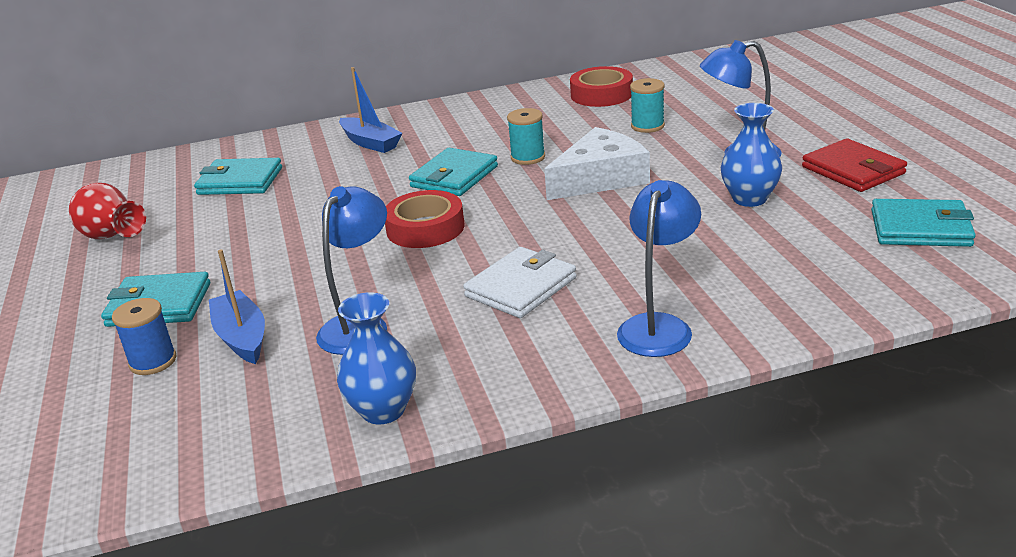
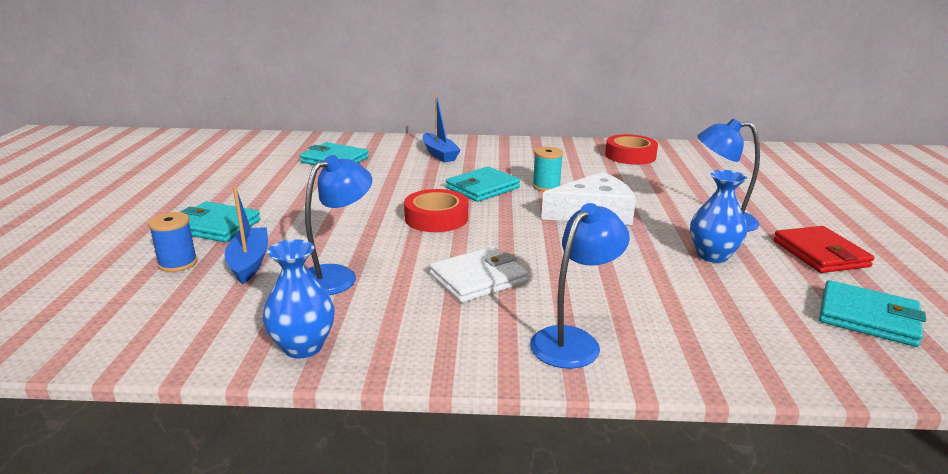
camera: 15 degrees right, 5 degrees down
(112, 237) = (226, 176): red vase -> none
(647, 126) = (654, 184): turquoise spool -> none

